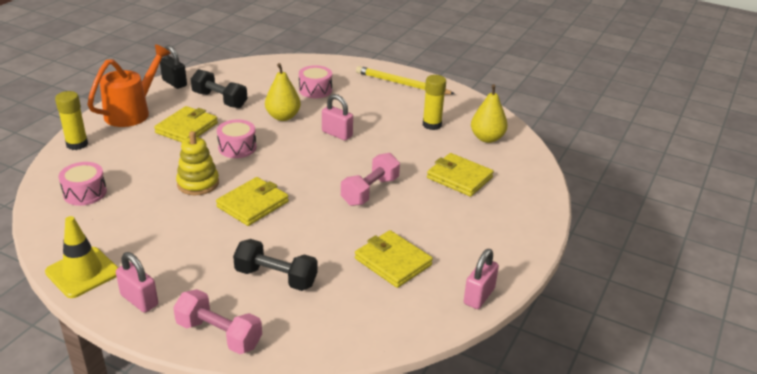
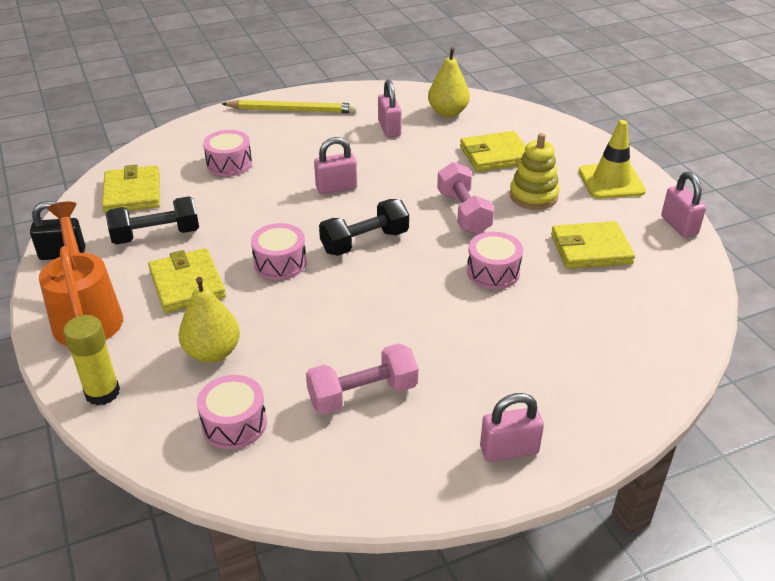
camera: 50 degrees left, 5 degrees up
(82, 272) = (411, 483): yellow traffic cone -> yellow traffic cone (611, 181)
(198, 183) = (321, 320): yellow stacking toy -> yellow stacking toy (533, 196)
(219, 334) = (617, 409): pink dumbbell -> pink dumbbell (363, 394)
(252, 204) = (407, 296): yellow wallet -> yellow wallet (132, 193)
(276, 277) = (553, 332): black dumbbell -> black dumbbell (365, 242)
(283, 117) = (256, 207): yellow pear -> yellow pear (212, 352)
(315, 228) = (493, 272): none -> pink drum
(402, 84) = (292, 110): yellow pencil -> yellow pencil turned 150 degrees counterclockwise
(432, 125) = (389, 129): yellow glue stick -> pink padlock

